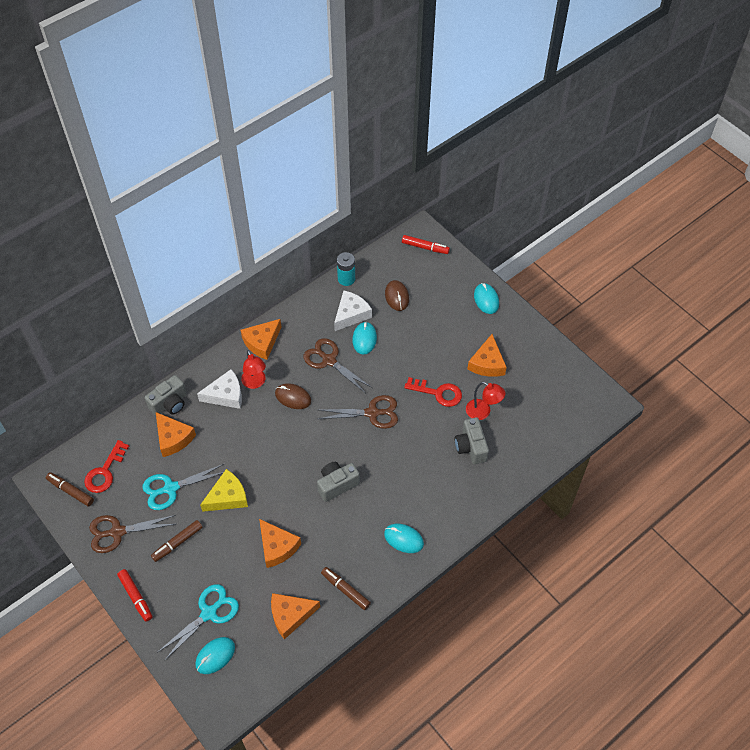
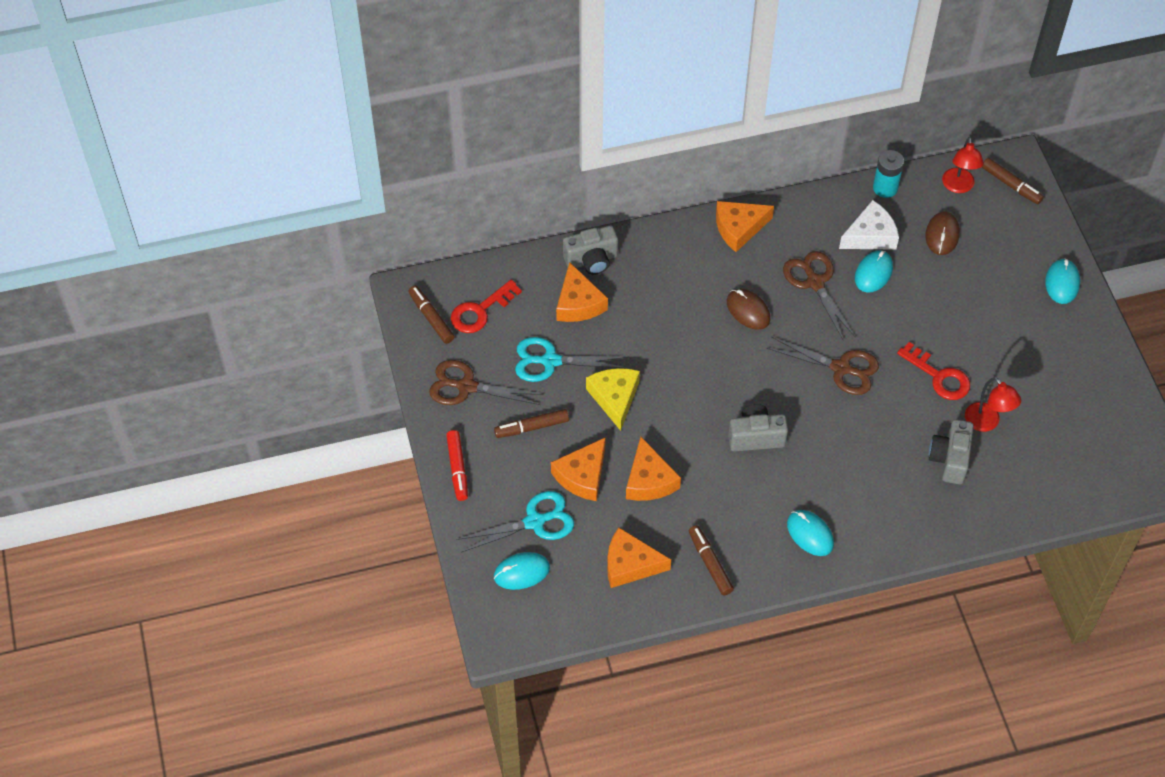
camera: 25 degrees right, 0 degrees up
(226, 395) = (665, 276): white cheese -> none
(228, 497) = (614, 398): yellow cheese -> yellow cheese turned 90 degrees counterclockwise
(255, 383) = (708, 275): red lamp -> red lamp (958, 186)
(425, 247) = (1011, 185): red marker -> brown marker
(487, 363) = (1023, 364): orange cheese -> orange cheese (582, 476)

